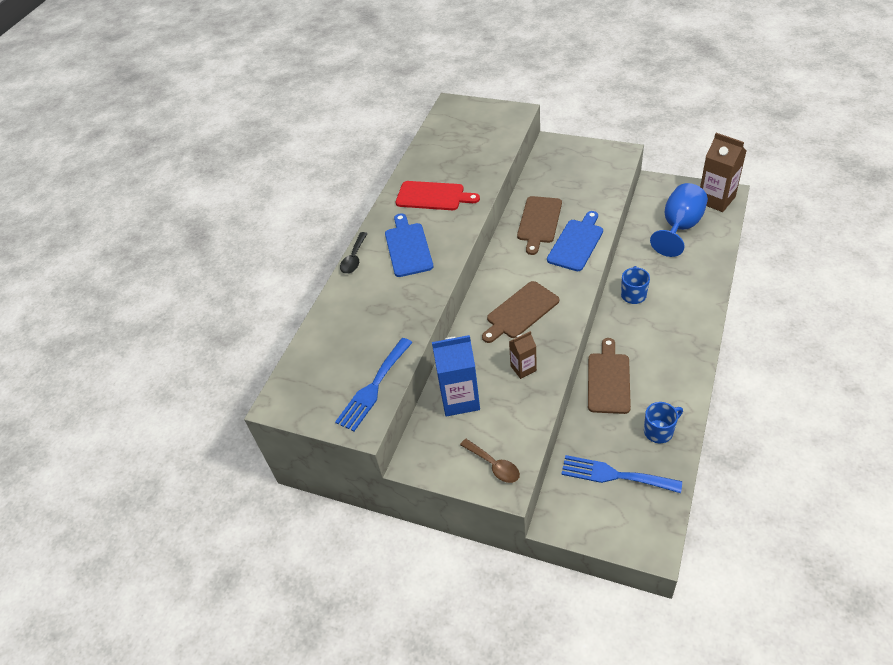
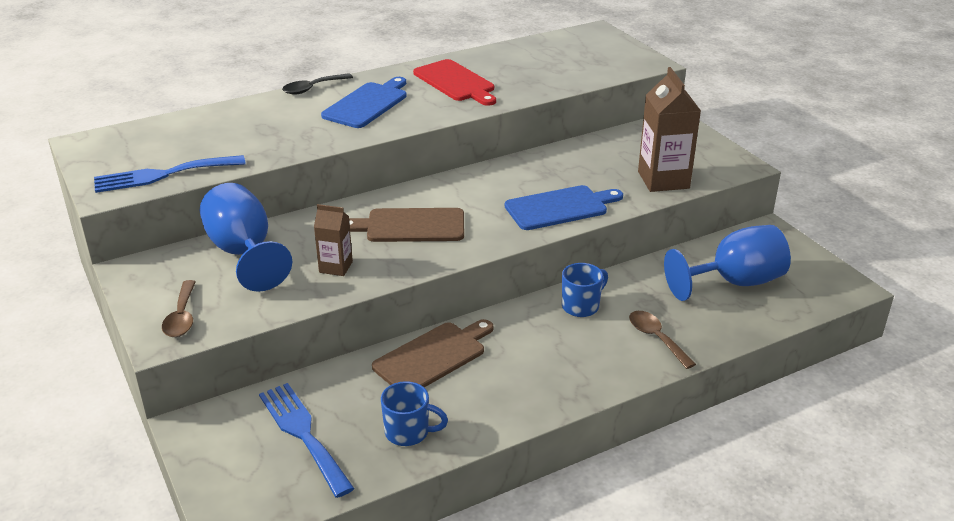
camera: 35 degrees right, 15 degrees down
(460, 399) = (244, 253): blue carton -> blue goblet
(539, 222) = (552, 172): brown cutting board -> none
(690, 287) = (656, 338): none -> brown spoon
(716, 199) = (824, 284): brown carton -> brown carton (663, 180)

